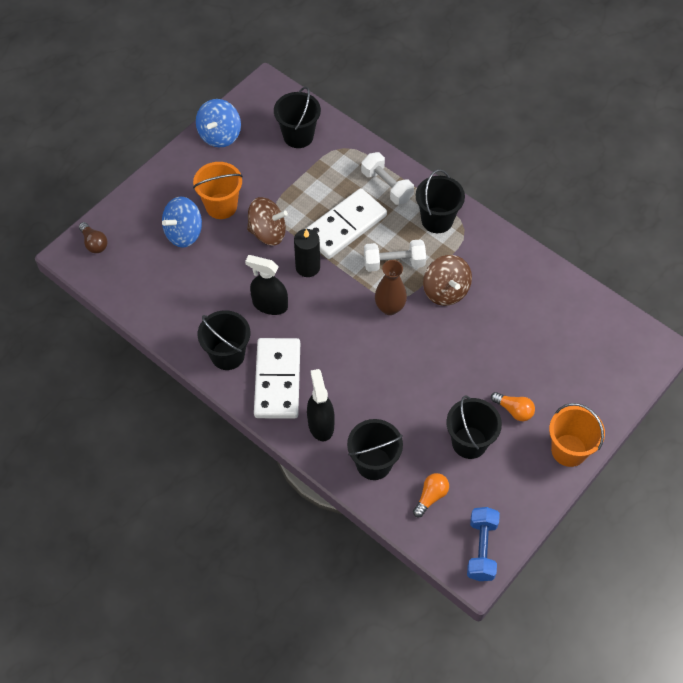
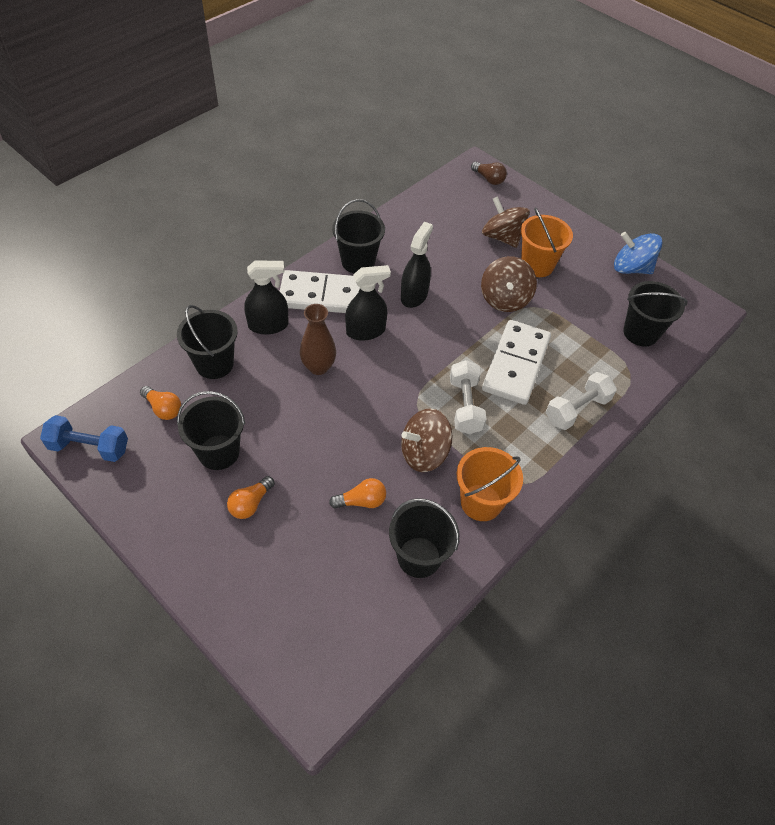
camera: 90 degrees right, 5 degrees down
(94, 243) = (489, 179): brown light bulb -> brown light bulb turned 105 degrees counterclockwise
(184, 233) = (502, 237): blue spinning top -> brown spinning top
(307, 267) = (460, 328): black candle -> none
(319, 342) = (365, 331): none -> black spray bottle
(344, 226) = (516, 364): white domino -> white domino turned 60 degrees clockwise
(389, 307) = (404, 396): brown vase -> brown vase (318, 367)
(437, 220) = (529, 456): black bucket -> black bucket (419, 557)
(497, 332) = (361, 501): none -> orange light bulb
(569, 450) = (184, 557): orange bucket -> orange bucket (481, 502)

